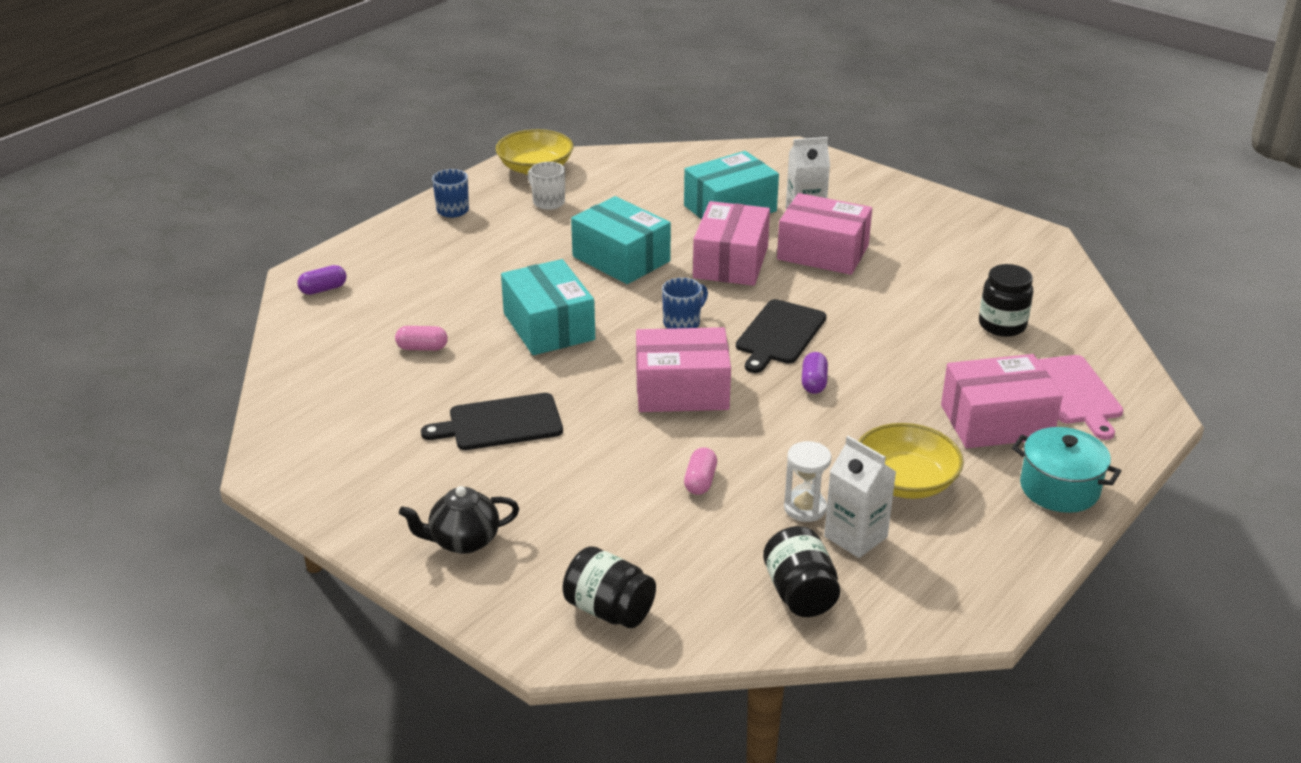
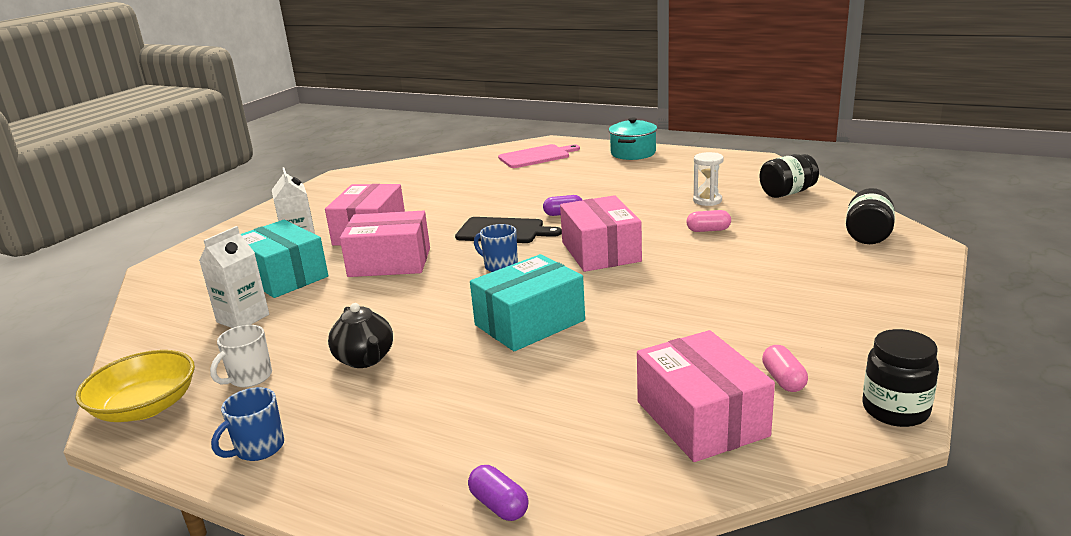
camera: 100 degrees left, 10 degrees down
(422, 348) = (603, 385): pink capsule -> pink capsule (783, 380)
(463, 541) = (865, 295): black teapot -> black teapot (365, 359)
(500, 423) = (701, 313): black cutting board -> none
(621, 259) = (388, 311): turquoise box -> none
(855, 537) = (721, 187): white carton -> white carton (243, 318)
(905, 481) = (656, 182): yellow bowl -> none
(996, 422) = (578, 169): pink box -> pink box (701, 418)
(1002, 325) = (465, 175): black jar -> black jar (895, 410)

